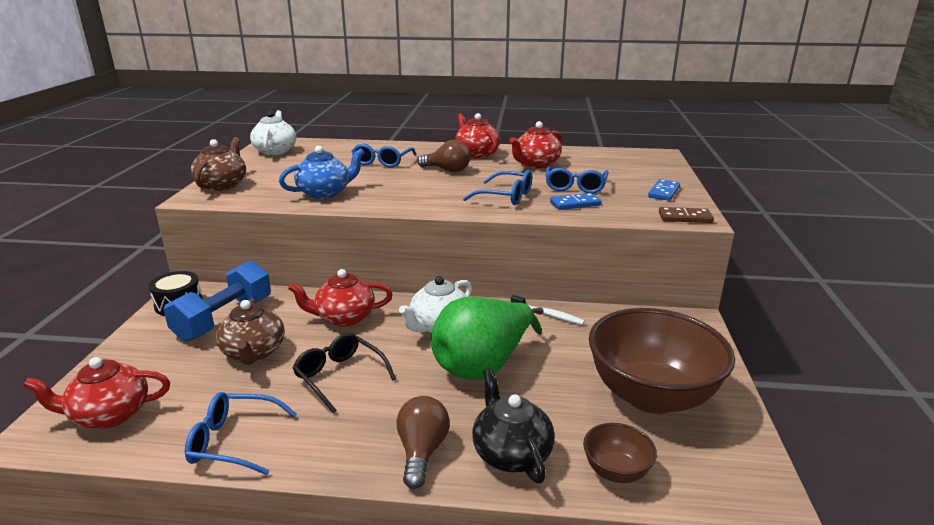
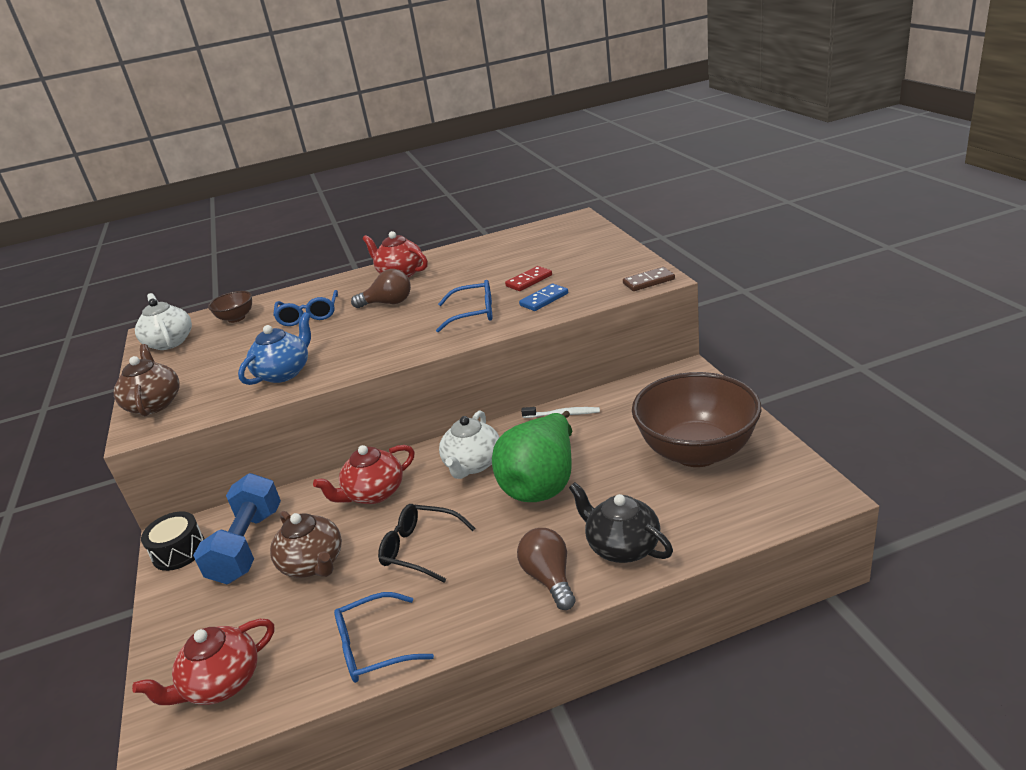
camera: 20 degrees left, 5 degrees up
(536, 164) = (471, 267): red teapot -> none
(575, 187) = (529, 281): blue glasses -> red domino
(616, 471) = (711, 524): brown bowl -> brown bowl (236, 318)
(663, 192) = (611, 260): blue domino -> none

